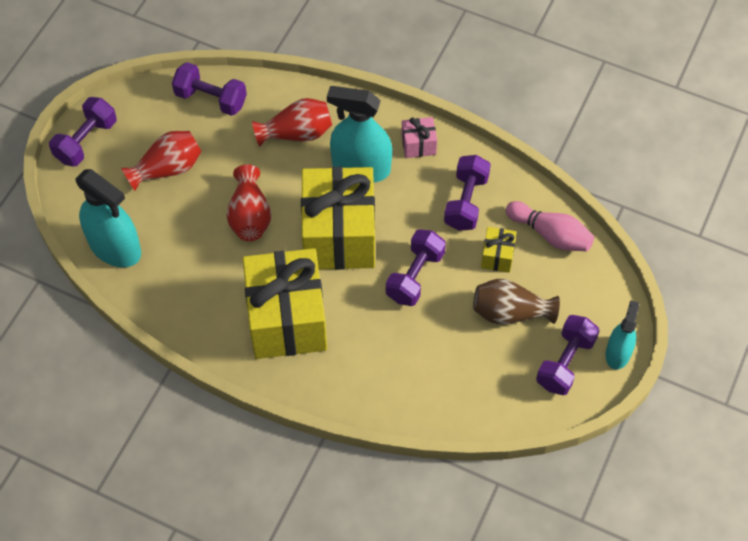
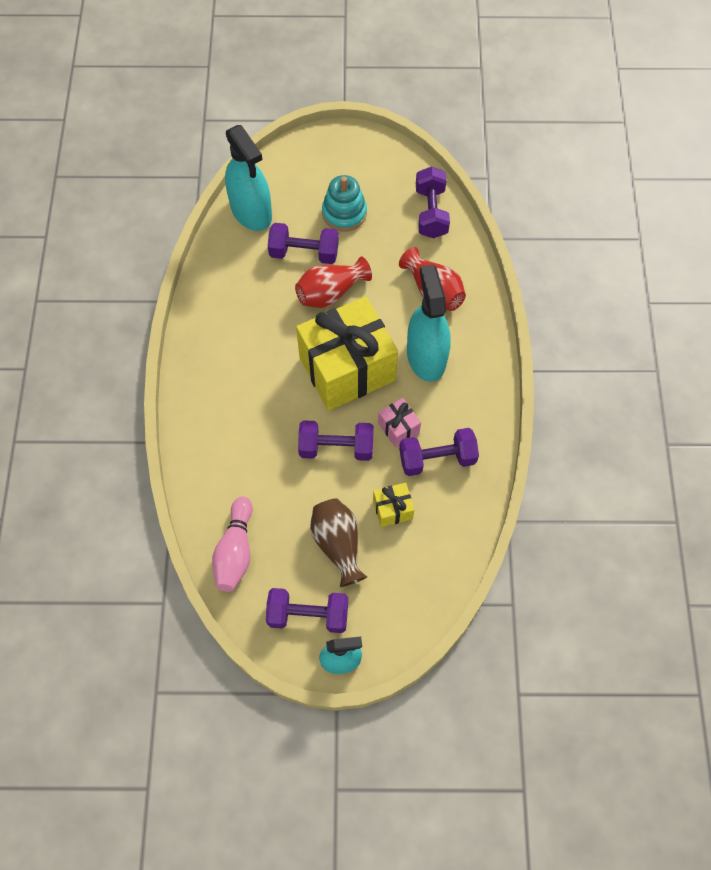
camera: 65 degrees right, 5 degrees up
(86, 141) = (339, 146): purple dumbbell -> purple dumbbell (304, 253)
(115, 247) = (251, 211): turquoise spray bottle -> turquoise spray bottle turned 45 degrees counterclockwise
(167, 169) = (344, 213): red vase -> turquoise stacking toy
(287, 319) = (244, 364): yellow gift -> none
(418, 145) = (476, 393): pink gift -> pink gift (398, 428)
(550, 234) = (441, 548): pink bowling pin -> pink bowling pin (235, 551)

